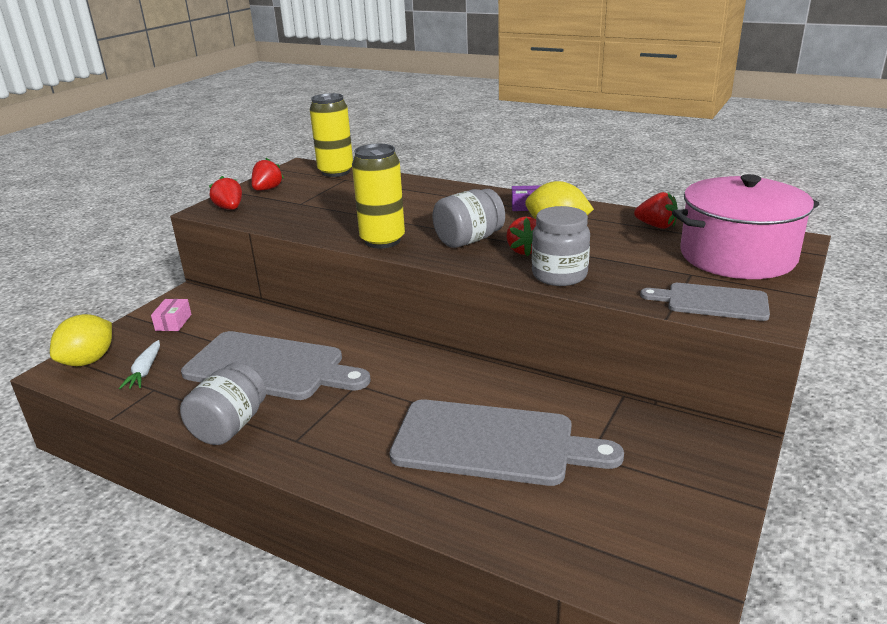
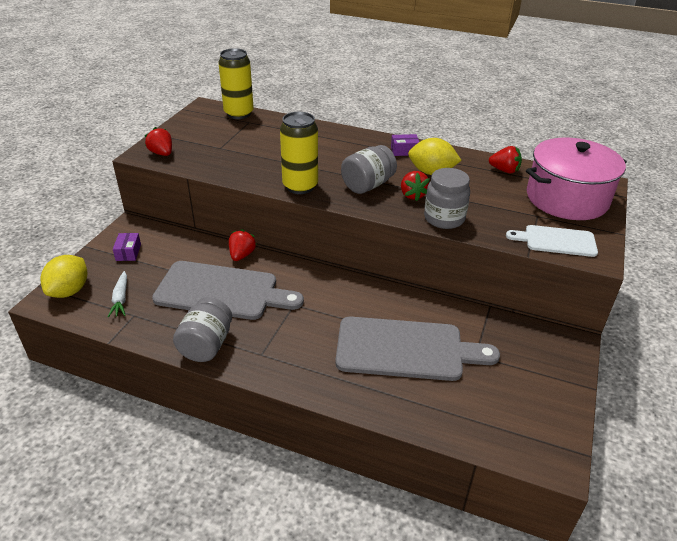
camera: 10 degrees left, 10 degrees up
(173, 322) = (128, 252): pink box -> purple box
(267, 189) = (186, 132): red strawberry -> red strawberry (242, 255)
(711, 302) = (556, 241): grey cutting board -> white cutting board

